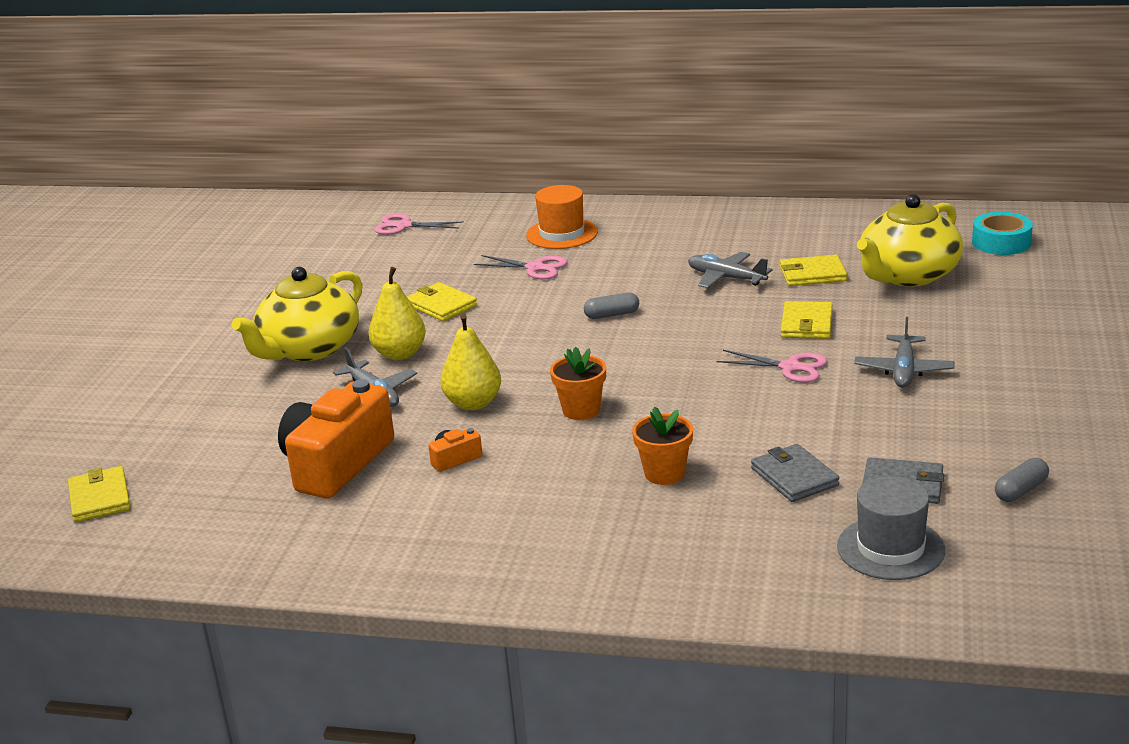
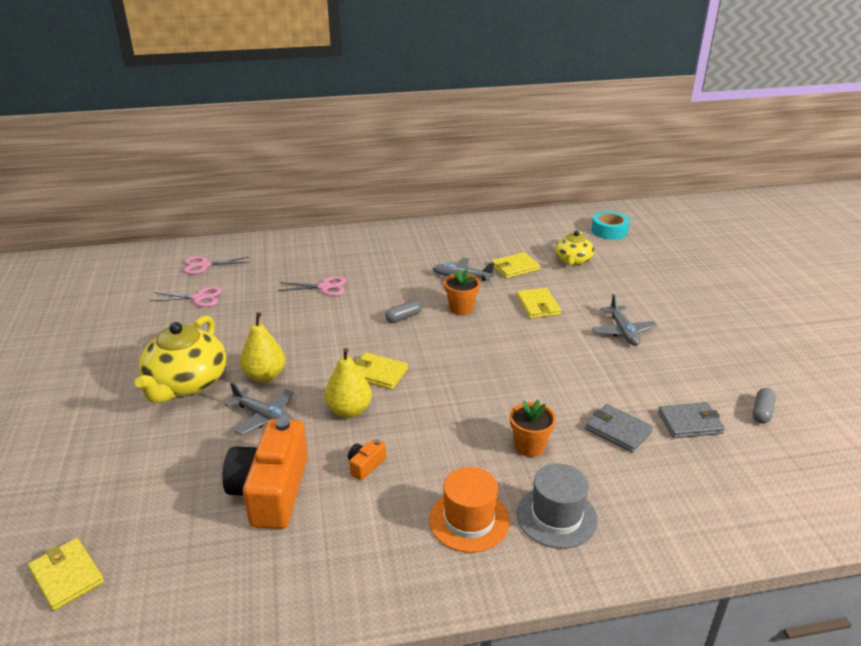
camera: 25 degrees left, 5 degrees up
(441, 305) = (272, 328): yellow wallet -> yellow wallet (378, 373)
(562, 234) = (327, 258): orange hat -> orange hat (469, 520)
(581, 410) = (434, 402): orange flower pot -> orange flower pot (461, 308)
(790, 367) = (551, 341): pink scissors -> pink scissors (199, 298)
(890, 548) = (722, 478): grey hat -> grey hat (556, 516)
(907, 275) = (573, 260): yellow teapot -> yellow teapot, size x0.59

